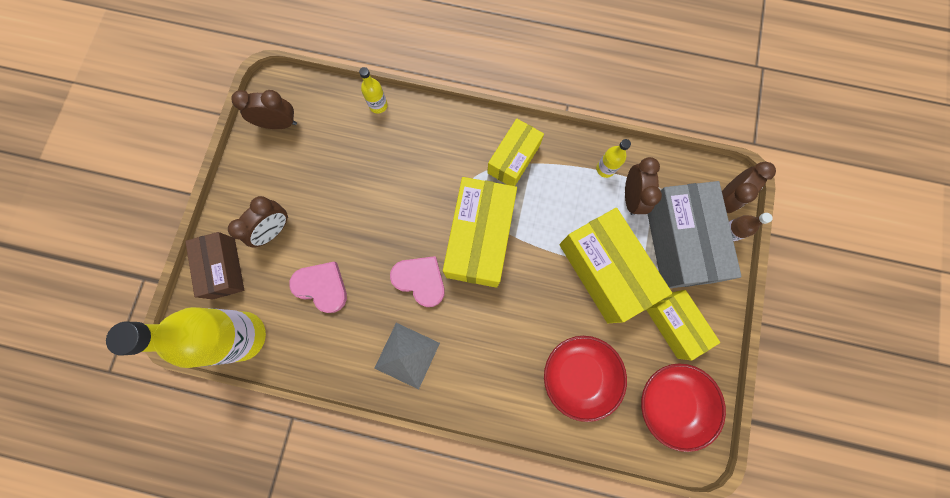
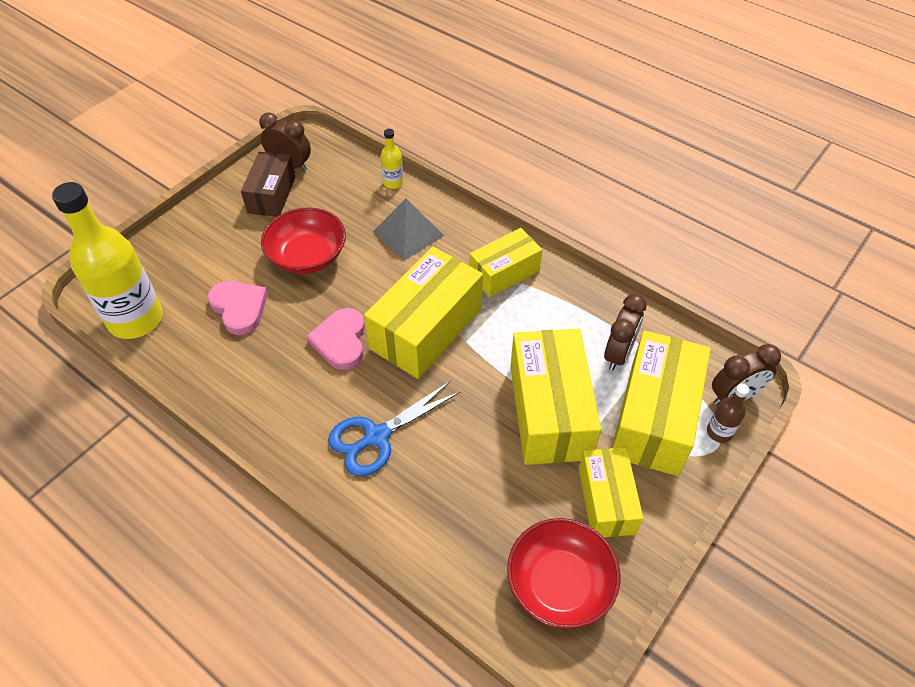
camera: 25 degrees right, 25 degrees down
(223, 268) = (159, 257): brown box -> brown box (271, 195)
(274, 230) = (227, 244): brown clock -> none
(407, 355) = (283, 403): grey pyramid -> grey pyramid (408, 233)
(420, 280) = (341, 341): pink heart -> pink heart turned 150 degrees counterclockwise
(492, 350) = (377, 436): none -> blue scissors
(579, 375) = (461, 504): red bowl -> red bowl (307, 256)
(605, 169) = (602, 317): yellow bottle -> none
(678, 241) = (654, 417): grey box -> yellow box

